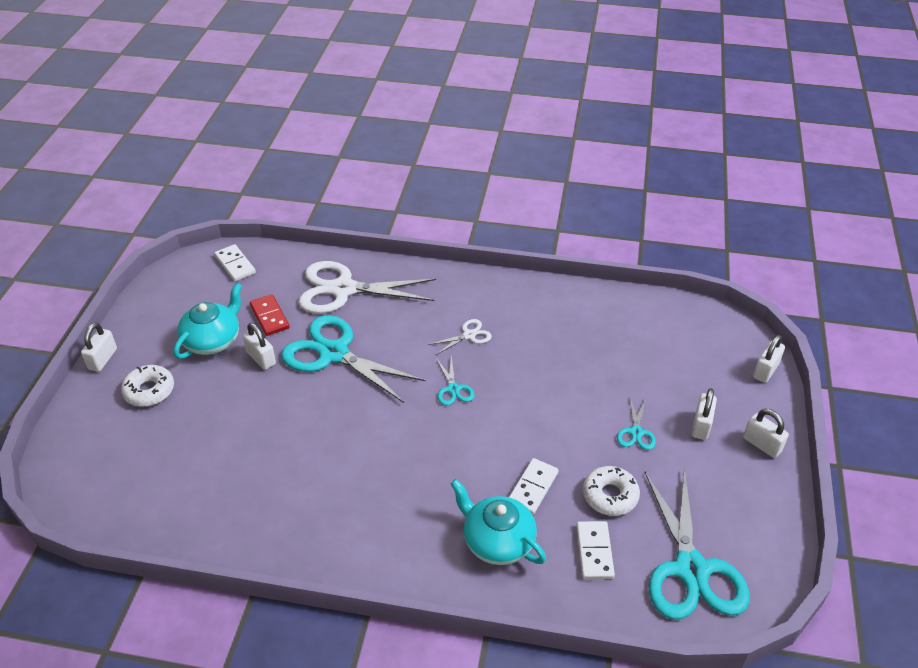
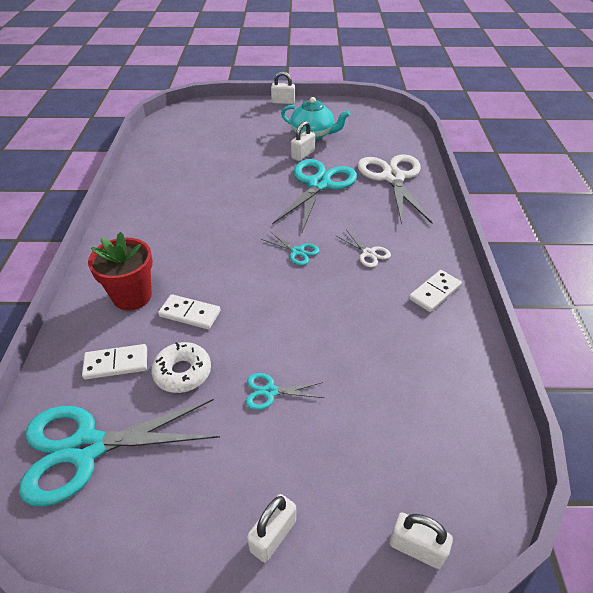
camera: 80 degrees right, 0 degrees up
(149, 391) = (260, 121): white donut -> none
(235, 265) = (394, 128): white domino -> white domino (434, 292)
(270, 317) = (346, 151): red domino -> none
(453, 389) = (297, 252): turquoise scissors -> turquoise scissors turned 120 degrees counterclockwise
(497, 541) = (132, 296): turquoise teapot -> red flower pot
(701, 425) = (293, 459): white padlock -> none

